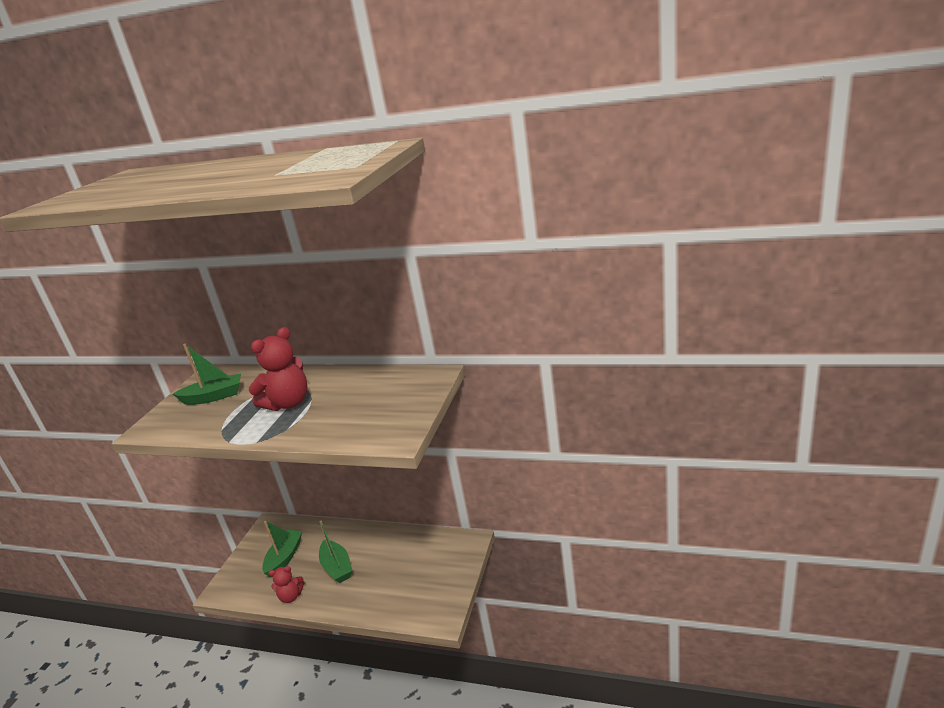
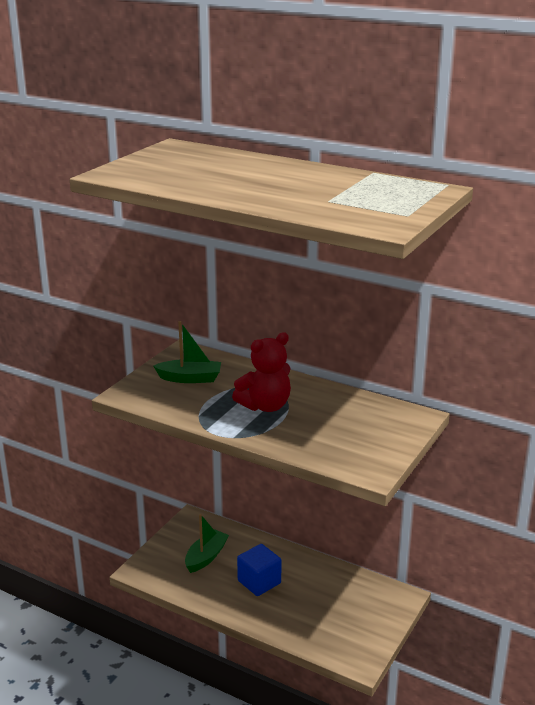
camera: 10 degrees right, 0 degrees up
(291, 596) = (209, 597): red teddy bear -> none
(337, 567) = (259, 582): green boat -> blue cube

